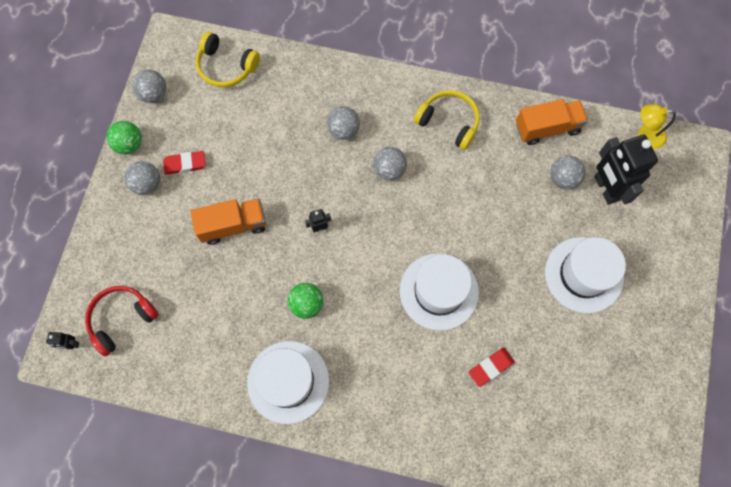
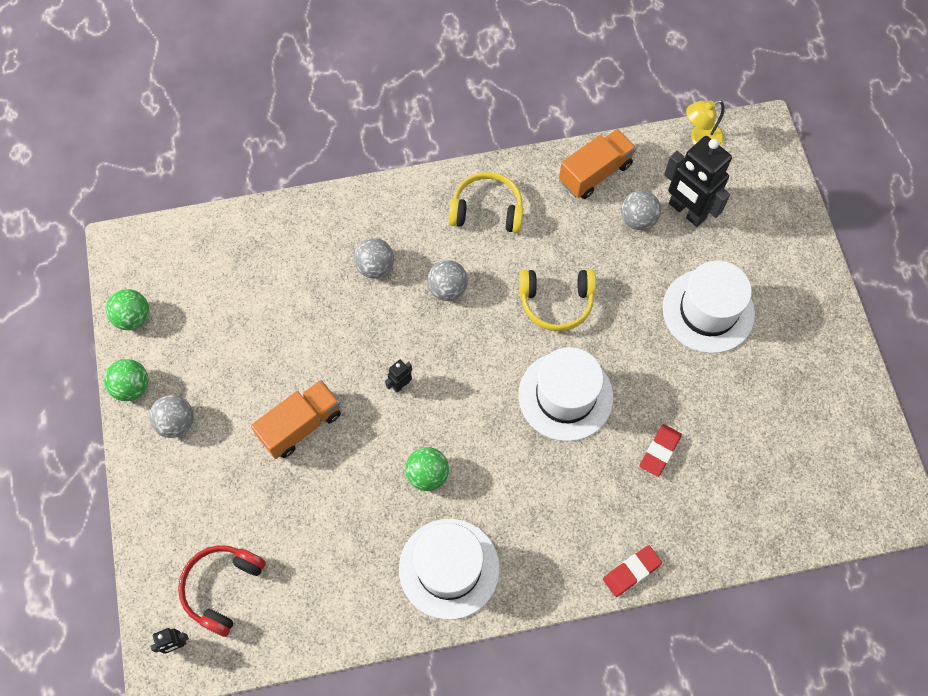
camera: 25 degrees left, 5 degrees down
(154, 94) = (133, 317): grey ball -> green ball
(185, 164) = (210, 381): red eraser -> red eraser (631, 571)
(226, 67) = (204, 252): yellow headphones -> yellow headphones (556, 302)

